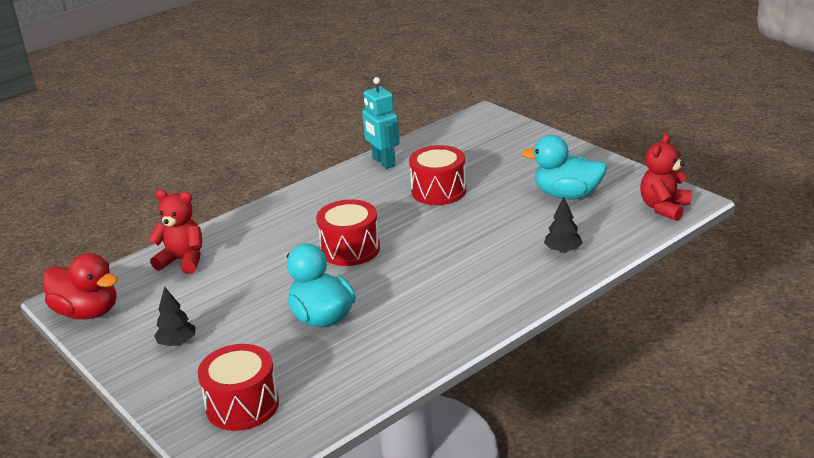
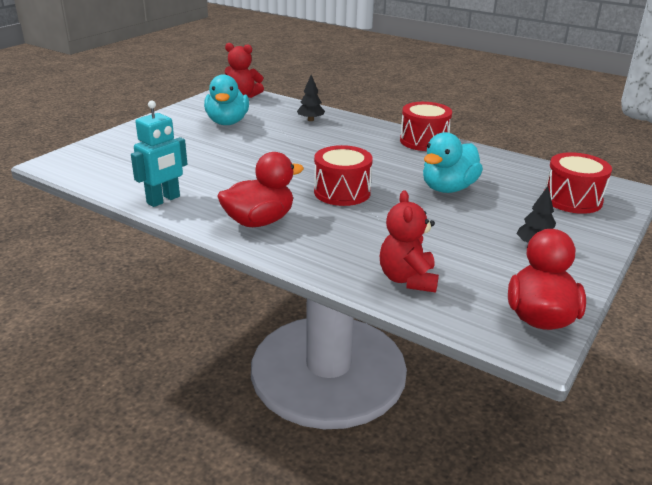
camera: 110 degrees left, 0 degrees up
(319, 203) = (259, 221): none -> red duck
(438, 191) = (226, 167): red drum -> red drum (424, 141)

